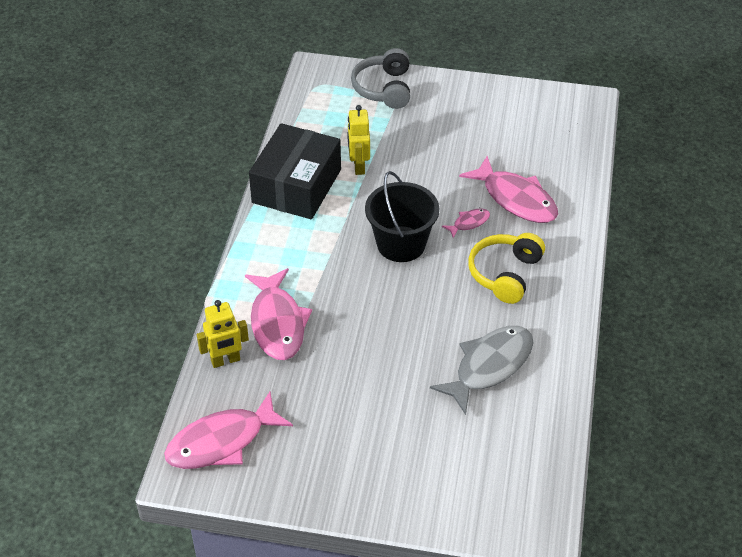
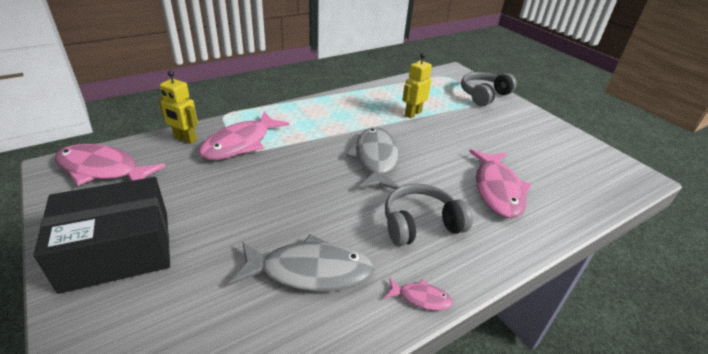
camera: 45 degrees right, 10 degrees down
(297, 186) = (363, 101): black box -> black box (117, 250)
(401, 244) = (375, 159): black bucket -> grey fish
(469, 223) = (440, 179): pink fish -> pink fish (421, 298)
(505, 274) = (420, 224): yellow headphones -> grey headphones

